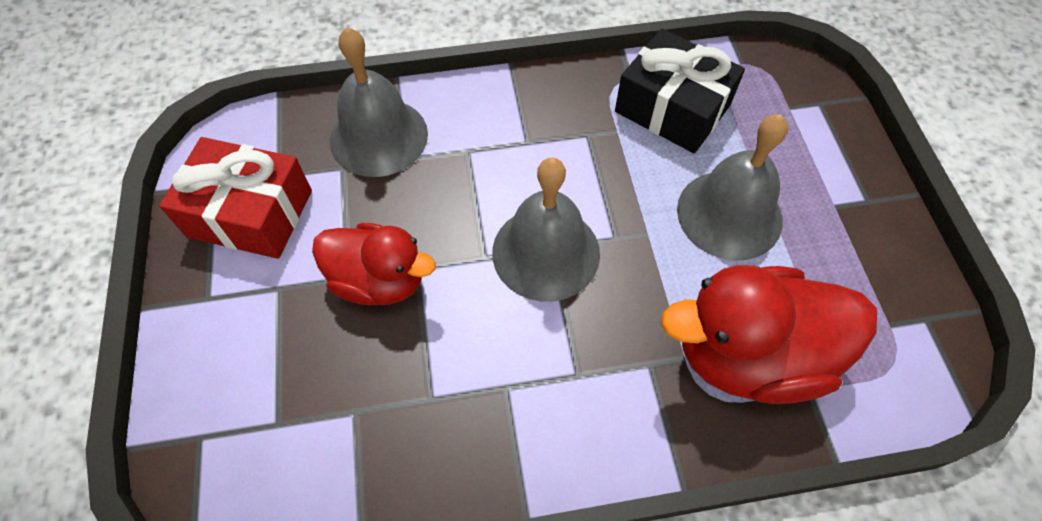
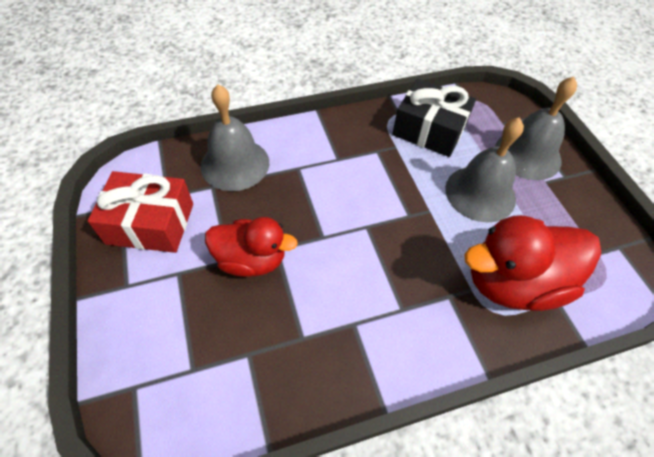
camera: 10 degrees left, 5 degrees down
(546, 252) = (364, 229): grey bell -> grey bell (527, 154)

